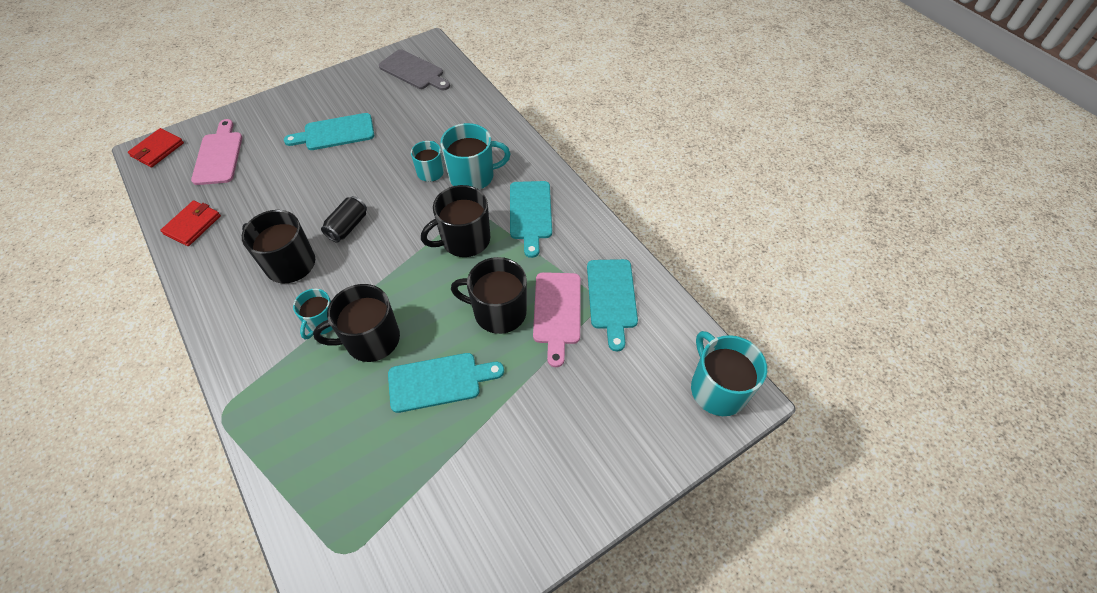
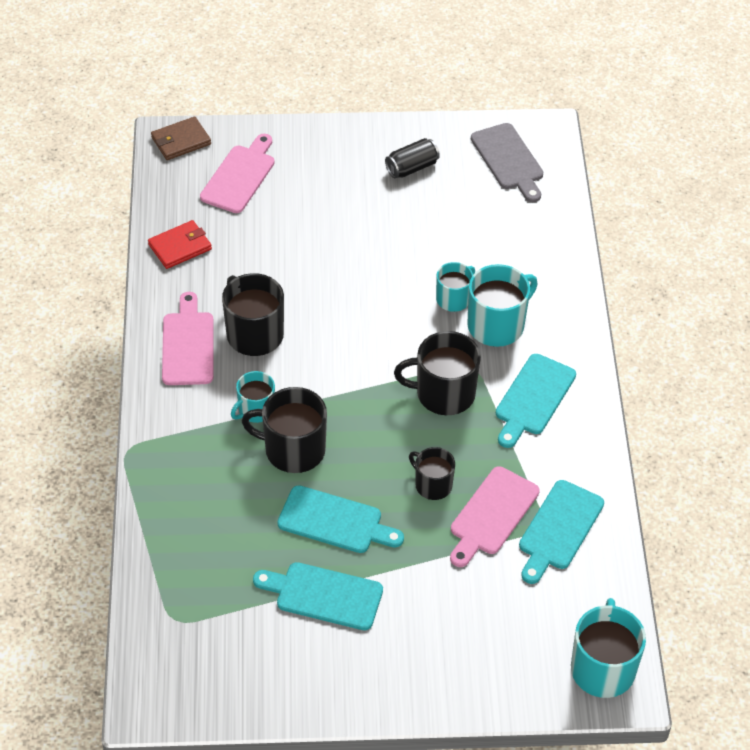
camera: 30 degrees right, 5 degrees down
(157, 150) = (181, 141): red wallet -> brown wallet
(236, 297) = (188, 345): none -> pink cutting board
(335, 133) = (375, 203): turquoise cutting board -> turquoise cutting board (324, 595)
(348, 226) = (332, 321): black can -> black can (412, 168)
(472, 176) = (497, 325): turquoise mug -> turquoise mug turned 60 degrees counterclockwise
(498, 312) = (432, 485): black mug -> black mug, size x0.61

